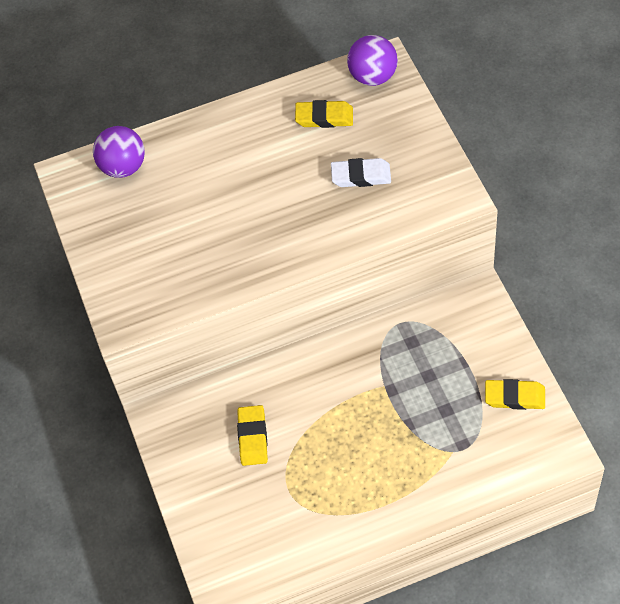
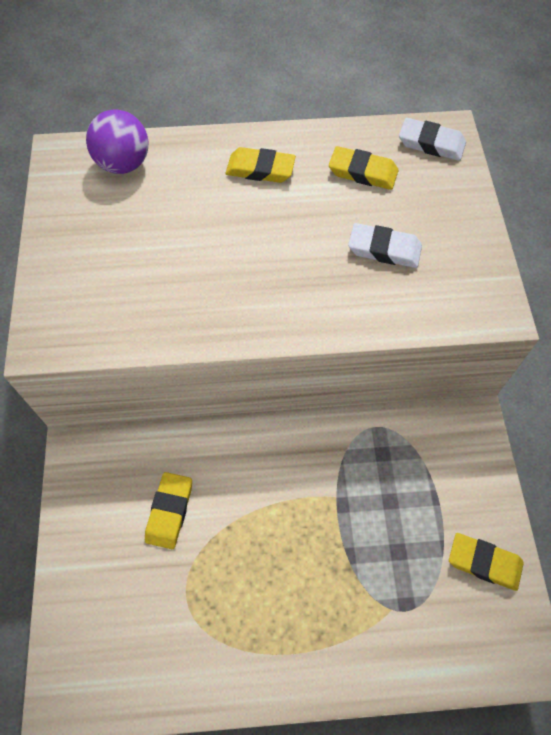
camera: 10 degrees right, 5 degrees up
(239, 139) = (260, 169): none -> yellow eraser
(373, 76) = (431, 143): purple ball -> white eraser

